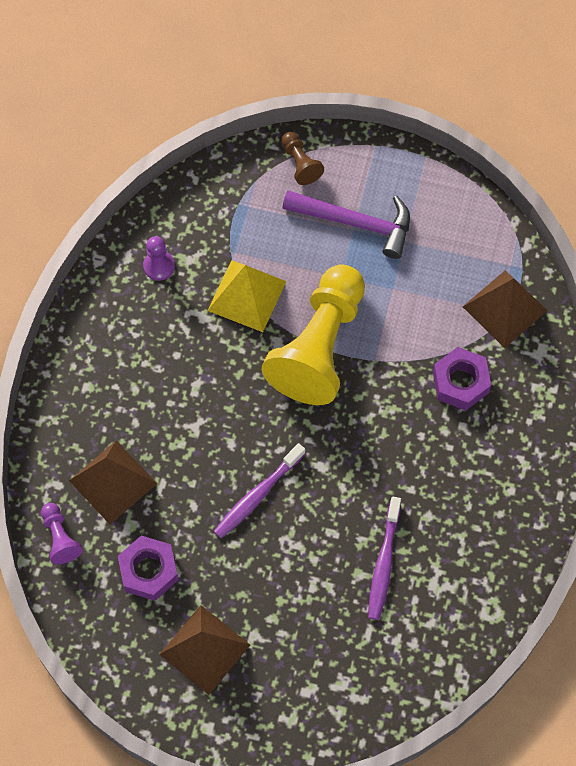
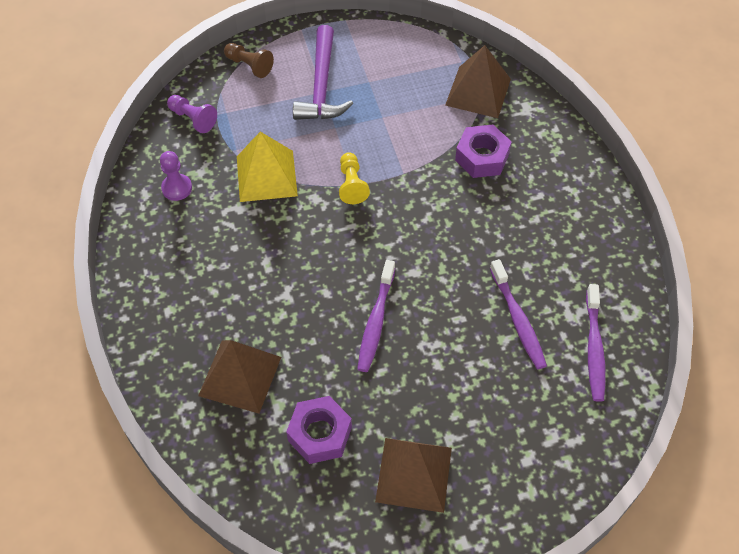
camera: 30 degrees left, 10 degrees down
(60, 537) = (219, 449): purple pawn -> purple pawn (193, 119)
(319, 346) = (352, 184): yellow pawn -> yellow pawn, size x0.41
(356, 223) = (321, 86): purple hammer -> purple hammer turned 105 degrees clockwise
(433, 627) = (594, 348): none -> purple toothbrush

